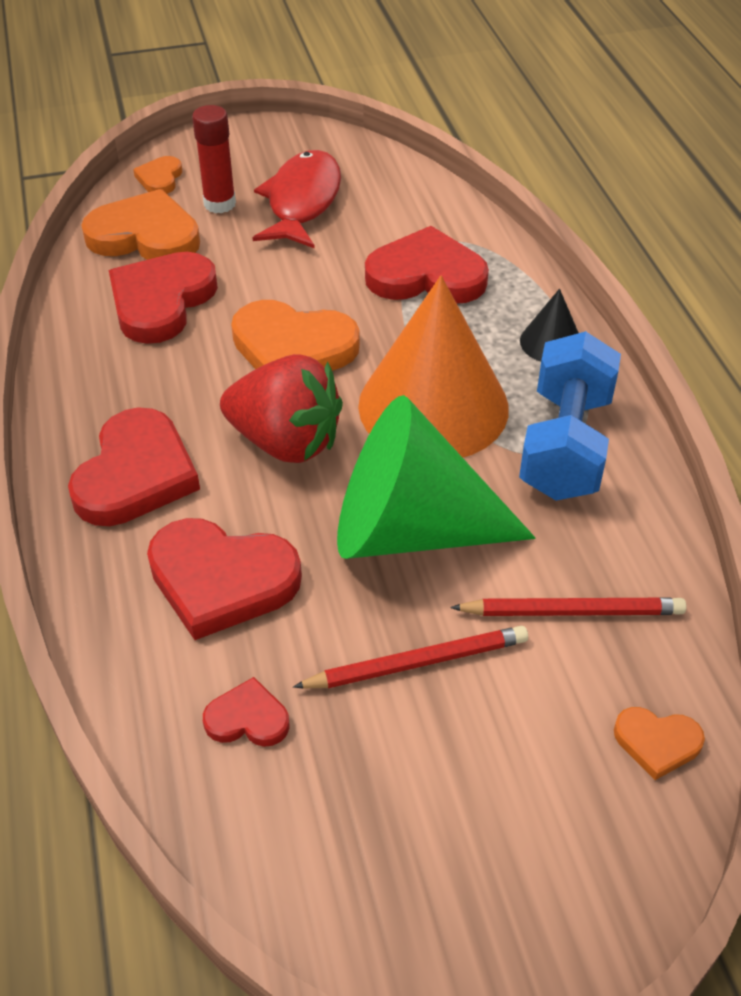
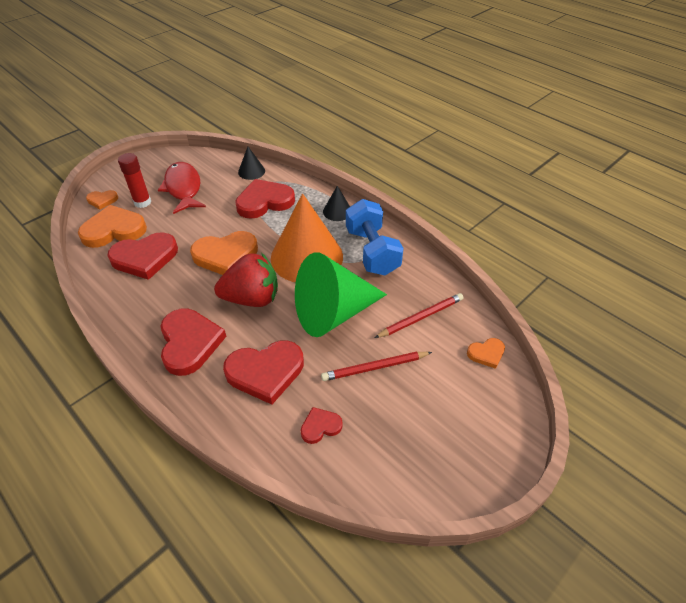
camera: 30 degrees left, 0 degrees up
(160, 178) = (102, 200): orange heart -> orange heart turned 75 degrees counterclockwise
(161, 301) = (145, 258): red heart -> red heart turned 105 degrees counterclockwise
(416, 663) = (375, 367): red pencil -> red pencil turned 150 degrees counterclockwise
(441, 210) = (251, 171): none -> black cone

